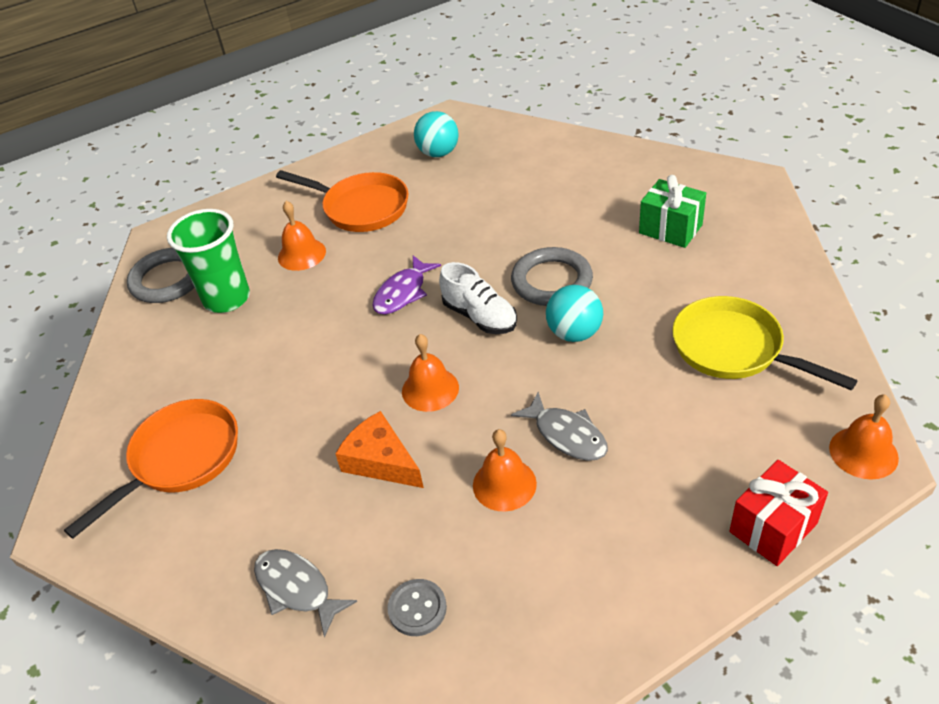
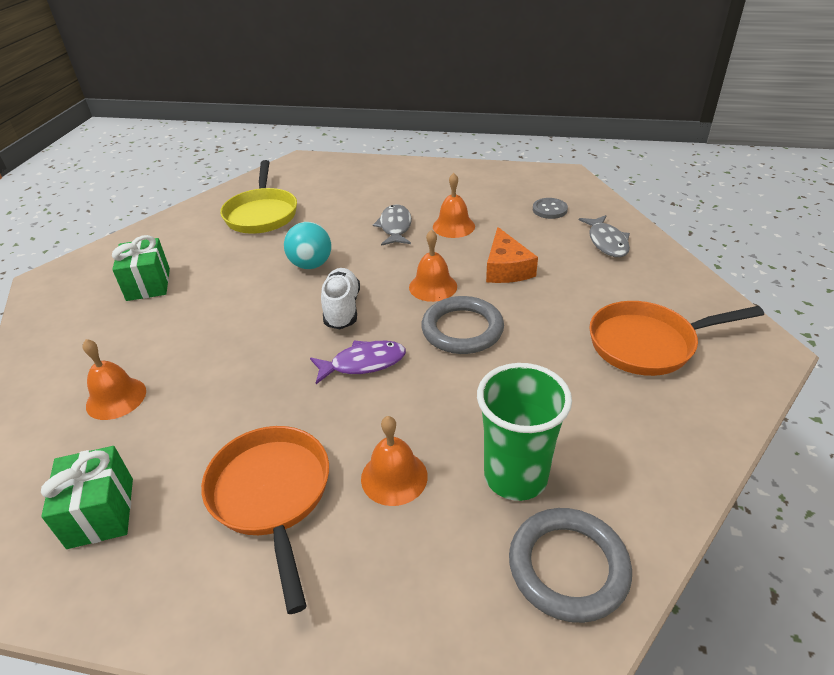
camera: 140 degrees left, 5 degrees down
(438, 153) = (101, 512): turquoise ball -> green gift
(551, 281) = (266, 301): grey ring -> grey ring (462, 329)
(773, 527) = (371, 165): red gift -> none
(863, 452) = (298, 164): orange bell -> orange bell (116, 398)

